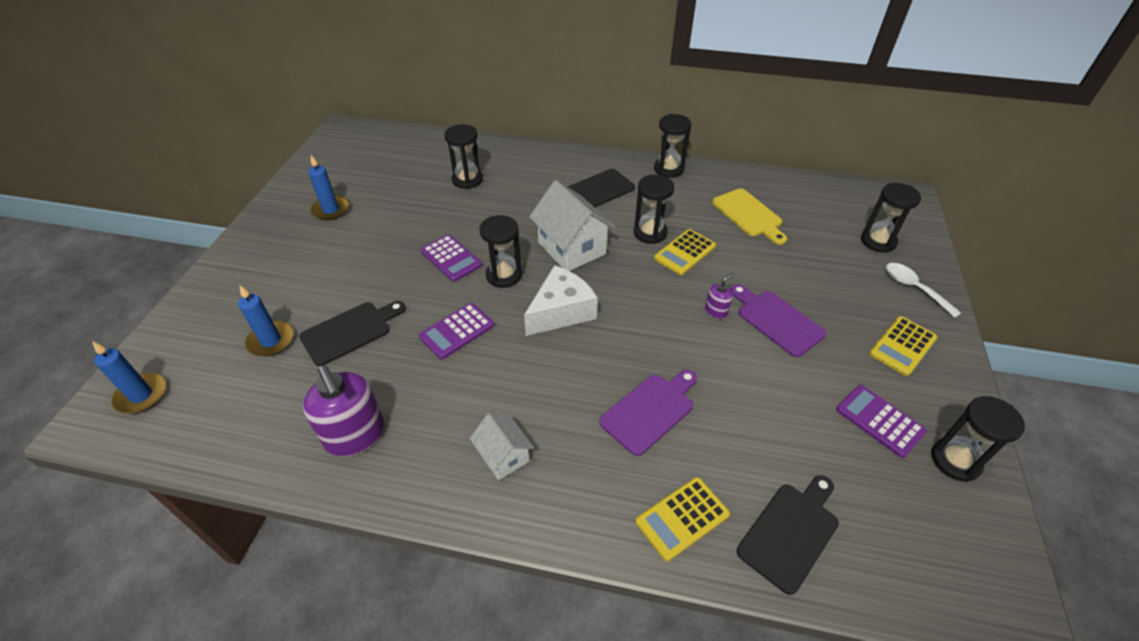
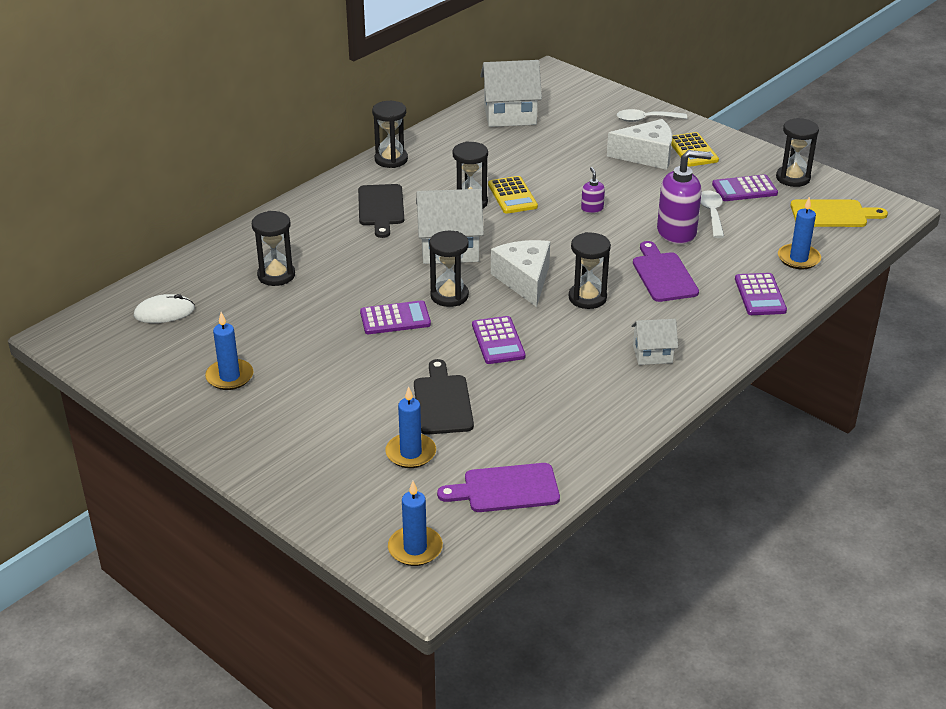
camera: 60 degrees left, 10 degrees down
(355, 435) = (573, 424): purple soap dispenser -> purple soap dispenser (677, 232)
(391, 154) = (164, 312): none -> white mouse
(682, 518) = (760, 295): yellow calculator -> purple calculator
(748, 215) = (497, 148): yellow cutting board -> yellow cutting board (832, 214)
(777, 320) = (625, 187): purple cutting board -> purple cutting board (506, 489)
(791, 532) = (798, 259): black cutting board -> blue candle
(800, 409) = (712, 214): none -> white spoon
(808, 202) = (510, 115): none -> white house
(850, 314) = (647, 155): none -> white cheese
(878, 241) = (585, 109): black hourglass -> black hourglass (587, 298)

